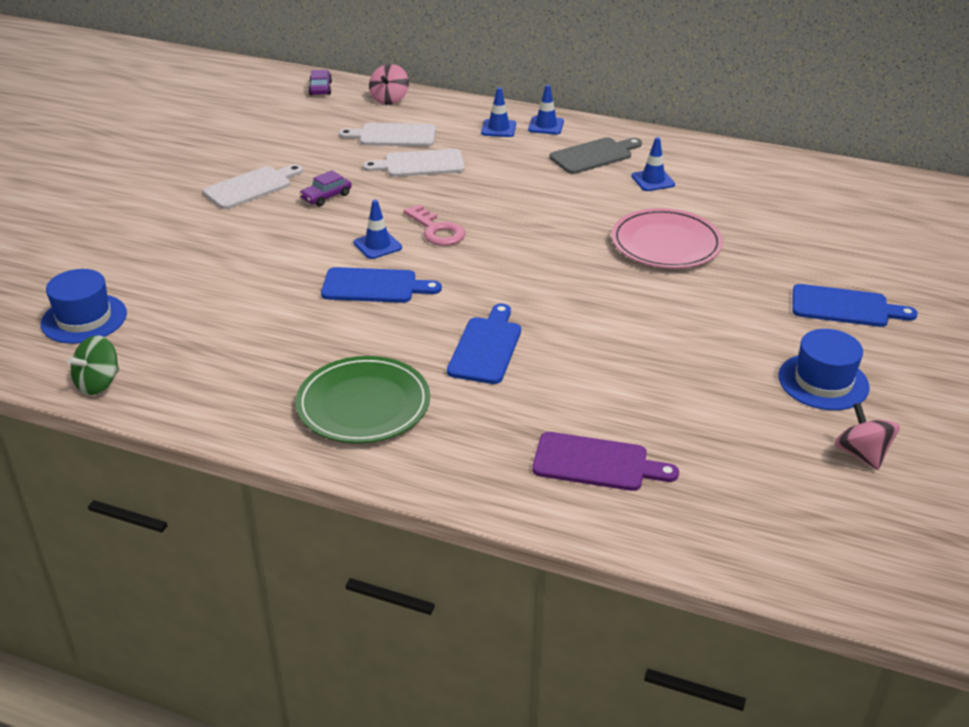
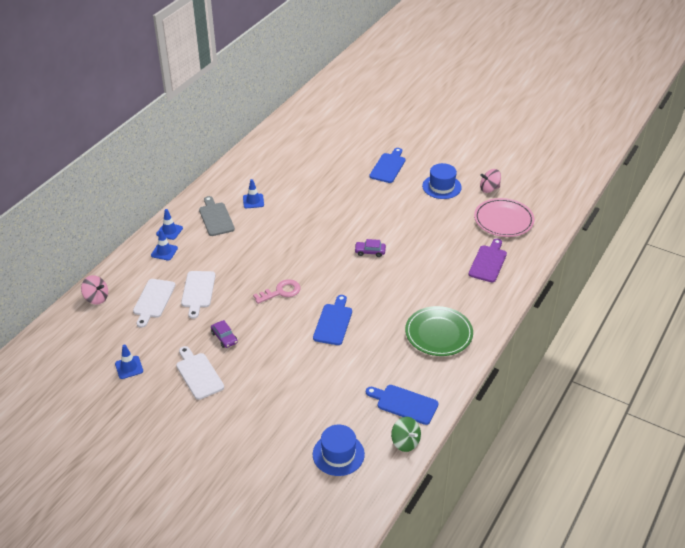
camera: 80 degrees left, 5 degrees up
(320, 88) = (60, 333): purple car -> purple car (370, 252)
(377, 245) = (290, 318): blue traffic cone -> blue traffic cone (129, 367)
(486, 347) = (398, 285): blue cutting board -> blue cutting board (404, 403)
(666, 244) = (320, 209): pink plate -> pink plate (503, 220)

